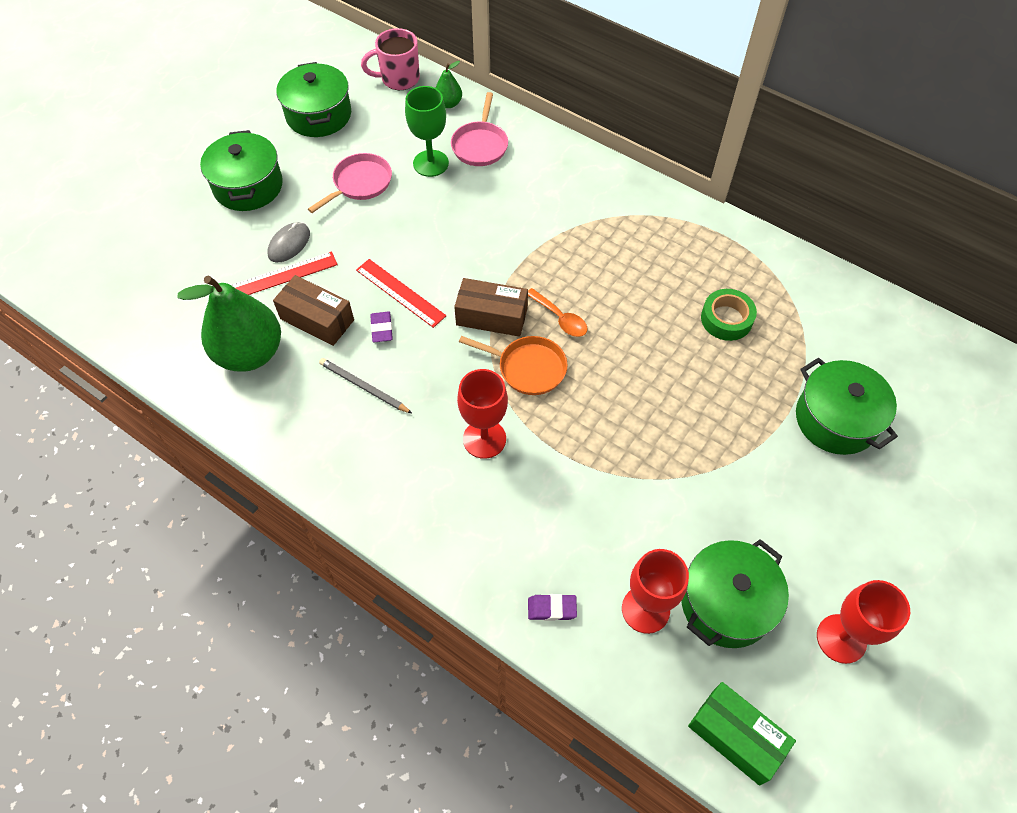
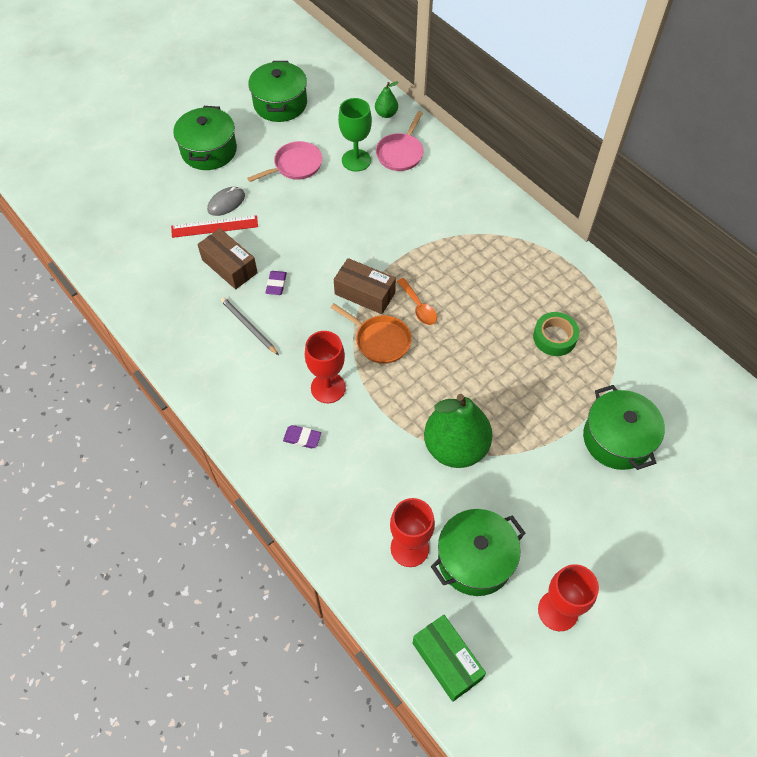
camera: 15 degrees right, 0 degrees up
(250, 353) = (171, 281): green pear -> green pear (455, 447)
(399, 79) = (352, 86): pink mug -> none
(400, 293) = (299, 259): red ruler -> none
(552, 608) = (337, 528): purple eraser -> purple eraser (302, 438)

